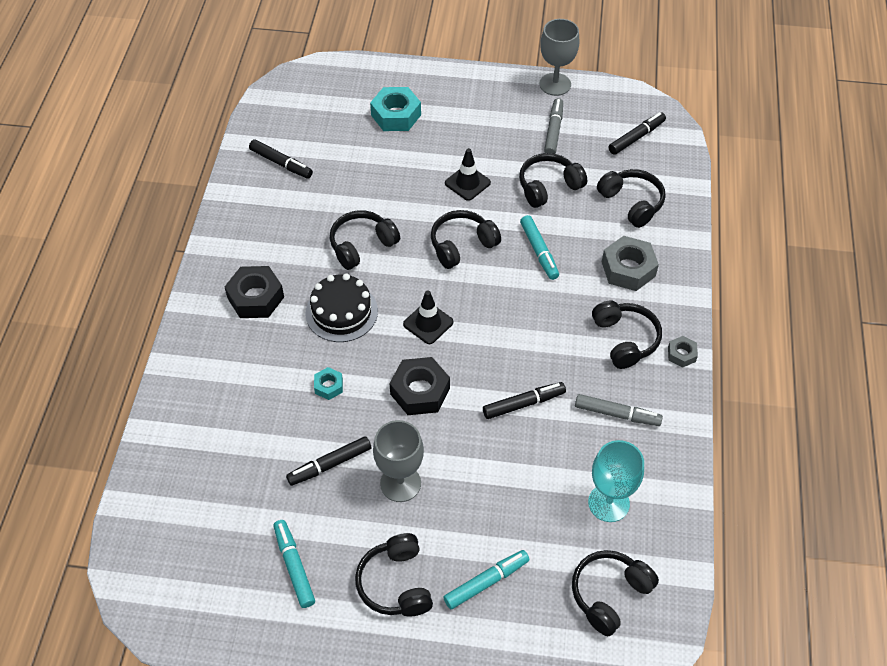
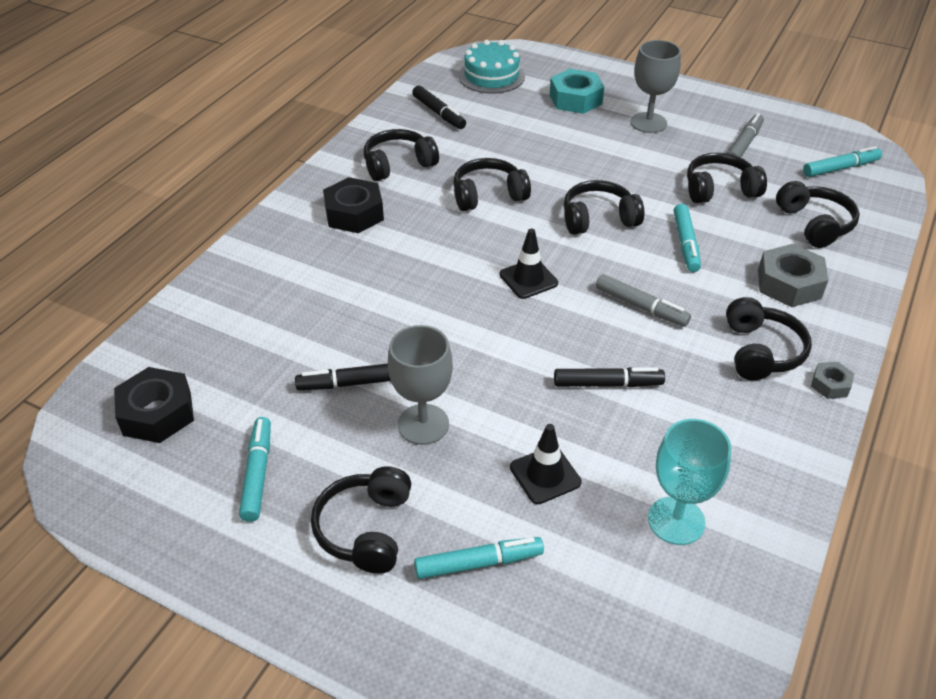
camera: 20 degrees right, 10 degrees down
(310, 105) = (491, 76): none -> turquoise cake
(328, 386) = (389, 309): turquoise nut -> none
(341, 312) = (437, 246): black cake -> none
(420, 391) = (489, 340): black nut -> black nut (157, 413)
(467, 183) = (628, 168): black traffic cone -> black traffic cone (545, 475)
(555, 84) = (760, 107): grey goblet -> grey goblet (648, 123)
(609, 594) = (637, 630): black headphones -> black headphones (398, 164)
(617, 414) = (723, 426): grey marker -> grey marker (641, 307)
(636, 137) = (840, 168): black marker -> turquoise marker

